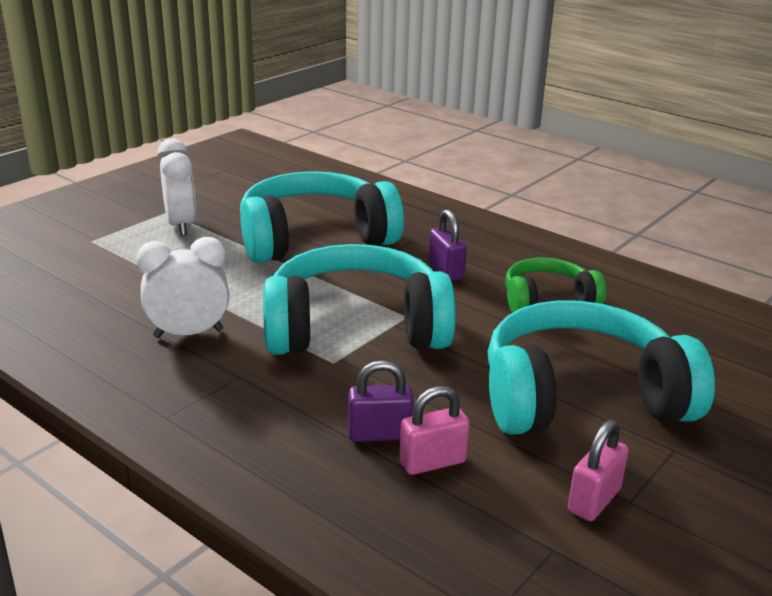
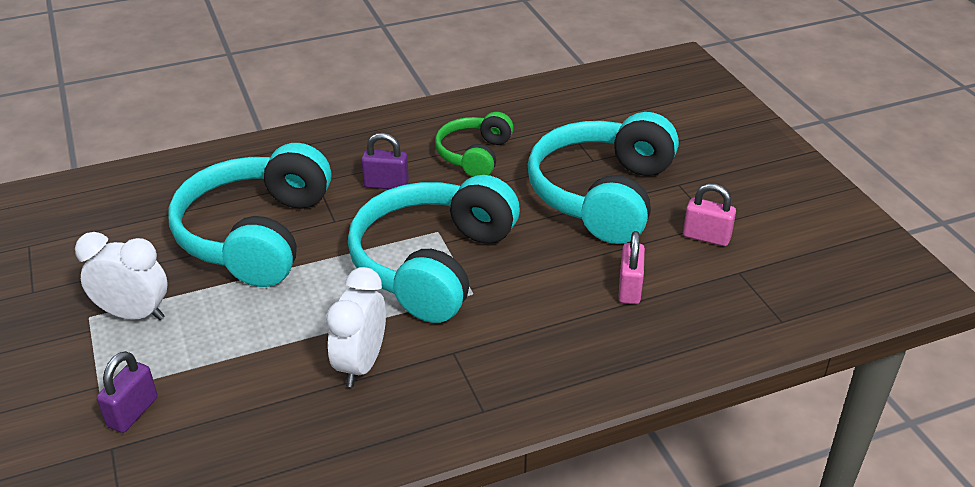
camera: 60 degrees left, 10 degrees up
(379, 434) = (583, 302): purple padlock -> purple padlock (133, 412)
(594, 500) = (706, 237): pink padlock -> pink padlock turned 45 degrees counterclockwise

